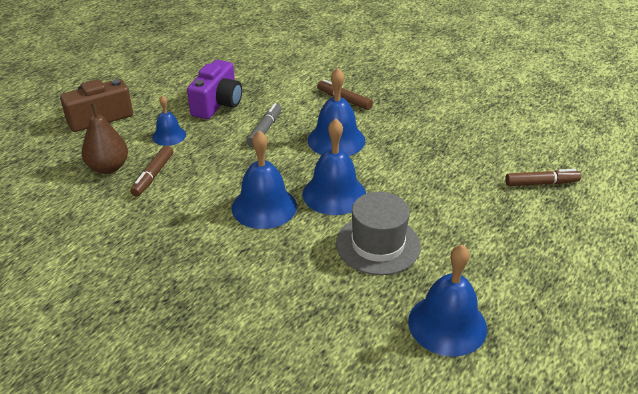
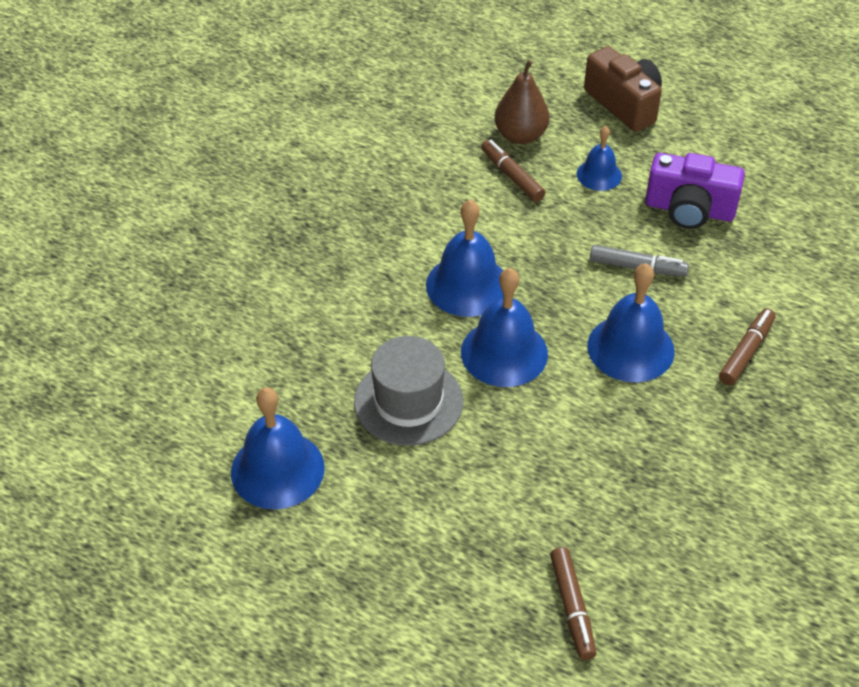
camera: 85 degrees right, 10 degrees up
(153, 175) = (512, 176): brown marker -> brown marker turned 45 degrees clockwise

